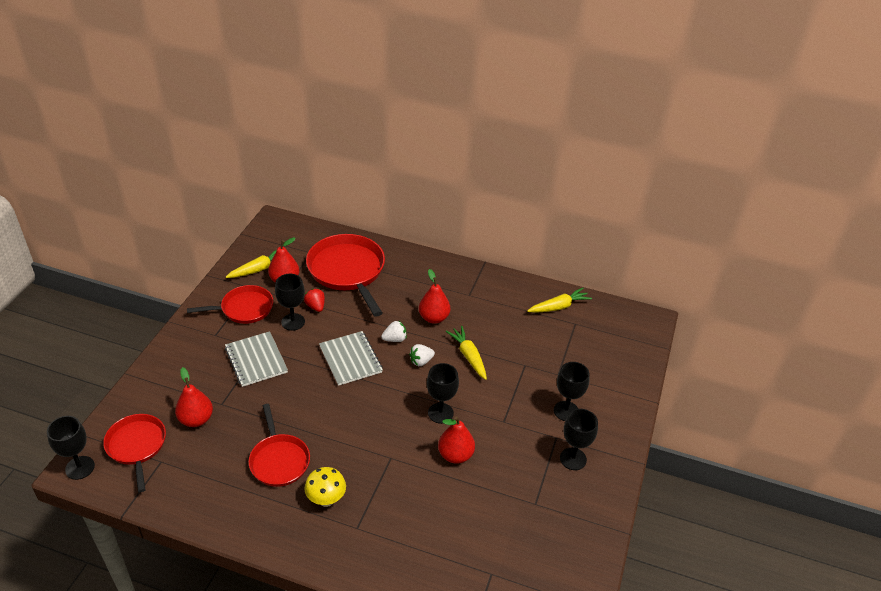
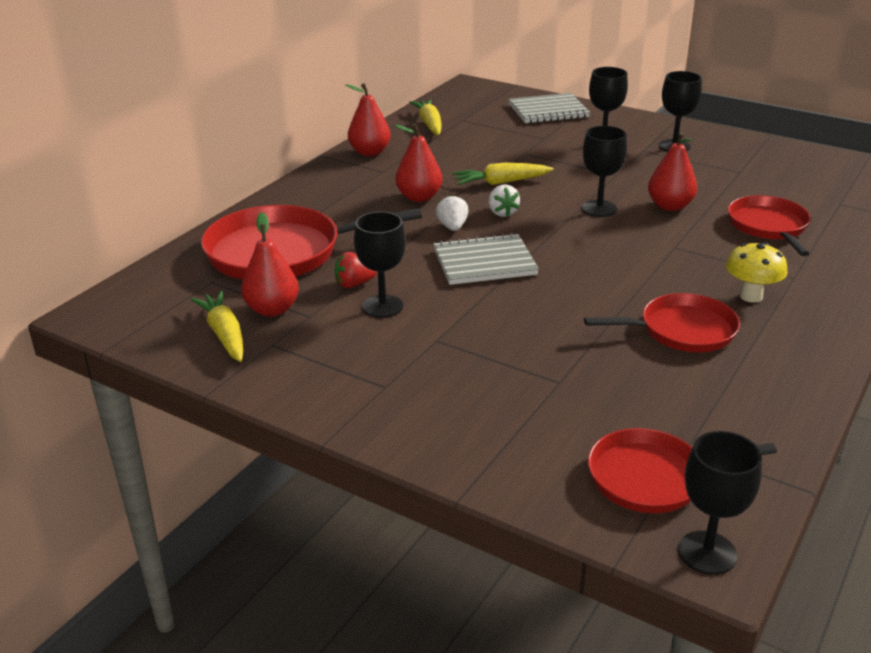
camera: 75 degrees left, 10 degrees down
(196, 419) = (593, 408): red pear -> red pear (369, 152)
(244, 308) = (327, 353): red pan -> red pan (768, 226)
(256, 360) = (463, 344): grey notebook -> grey notebook (548, 111)

